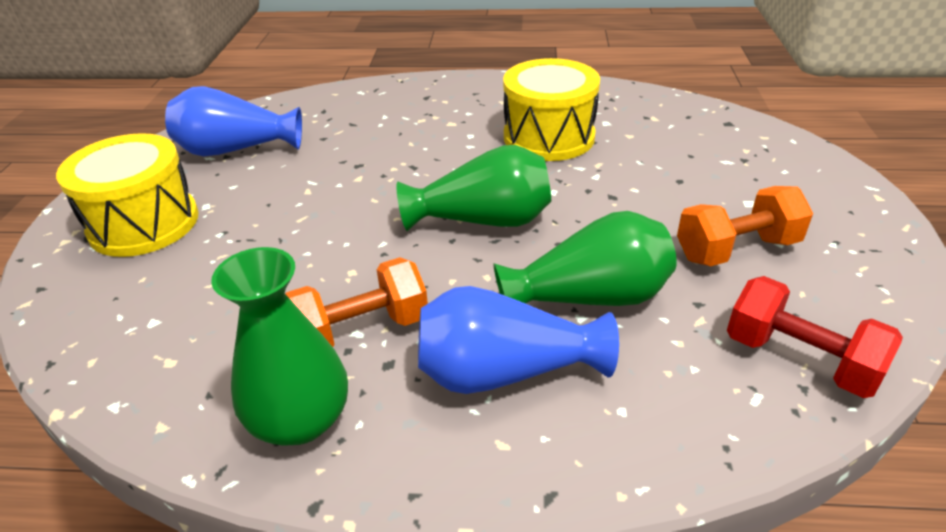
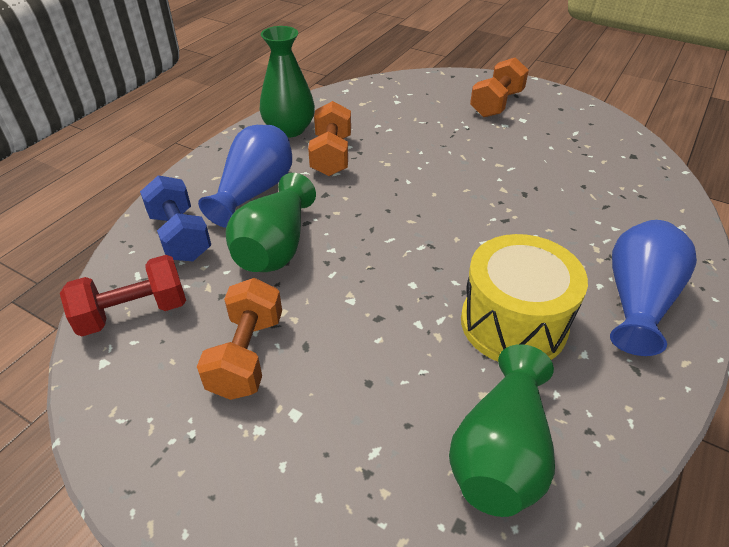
camera: 115 degrees right, 5 degrees up
(144, 223) = (496, 104): yellow drum -> orange dumbbell
(236, 150) = (582, 144): blue vase -> blue vase (637, 301)
(483, 220) = (399, 231): green vase -> green vase (500, 452)
(657, 398) = (180, 236): none -> blue dumbbell

